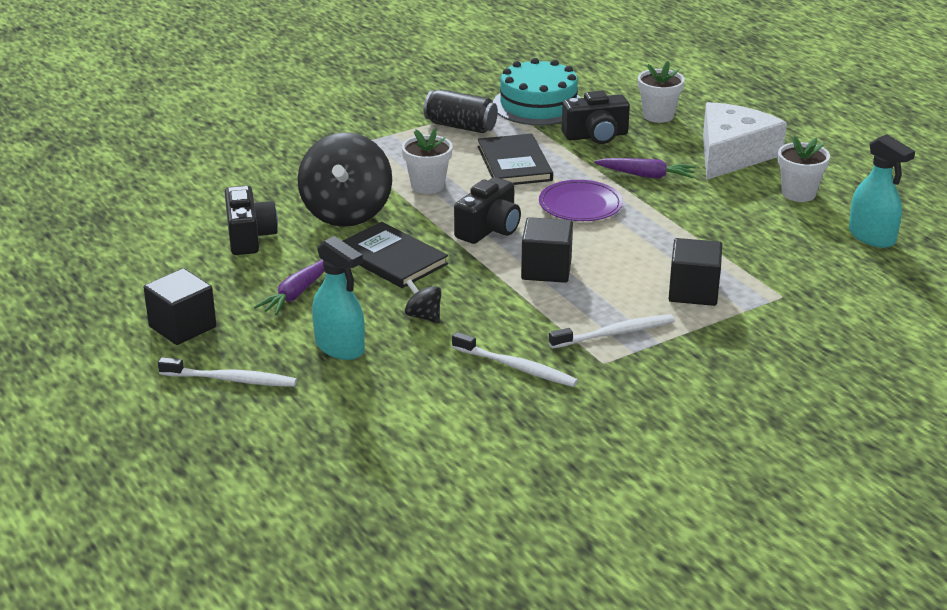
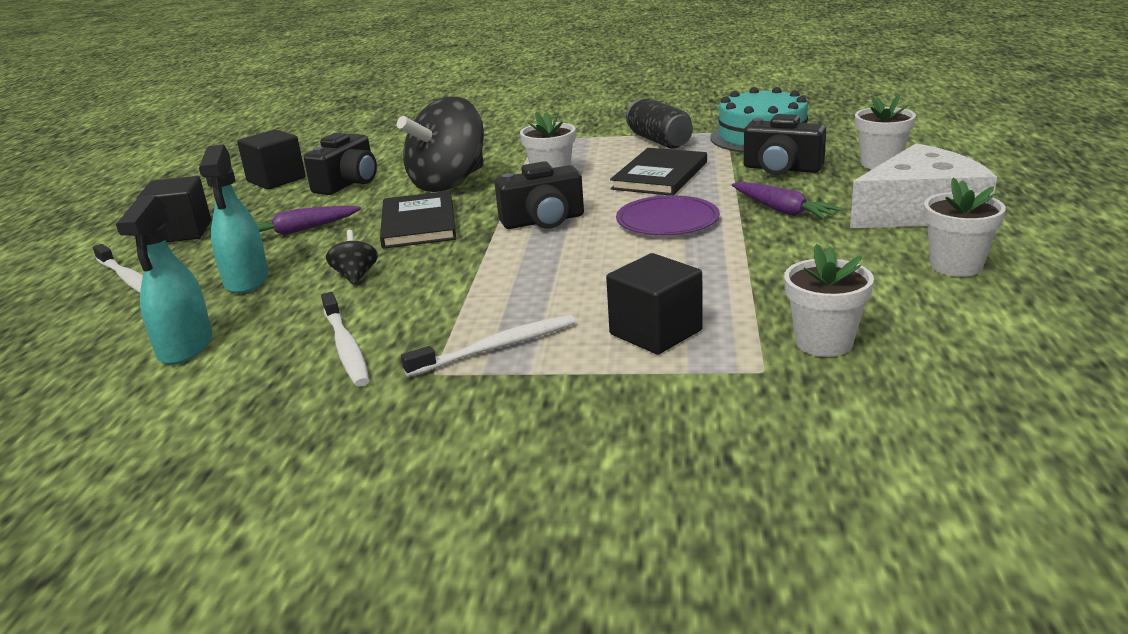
camera: 40 degrees right, 5 degrees down
(546, 269) = (535, 267): black cube -> black cube (276, 179)
(615, 333) = (496, 347): white toothbrush -> white toothbrush turned 45 degrees counterclockwise
(791, 268) = (824, 342): none -> white flower pot
(872, 237) = (1002, 338): turquoise spray bottle -> turquoise spray bottle (185, 347)

